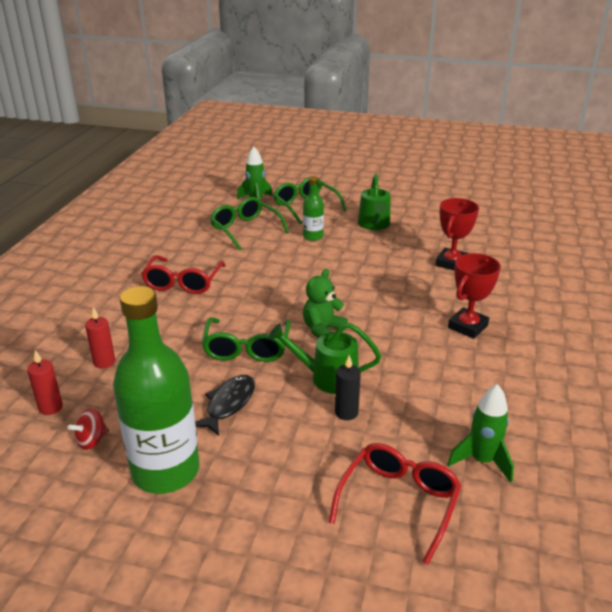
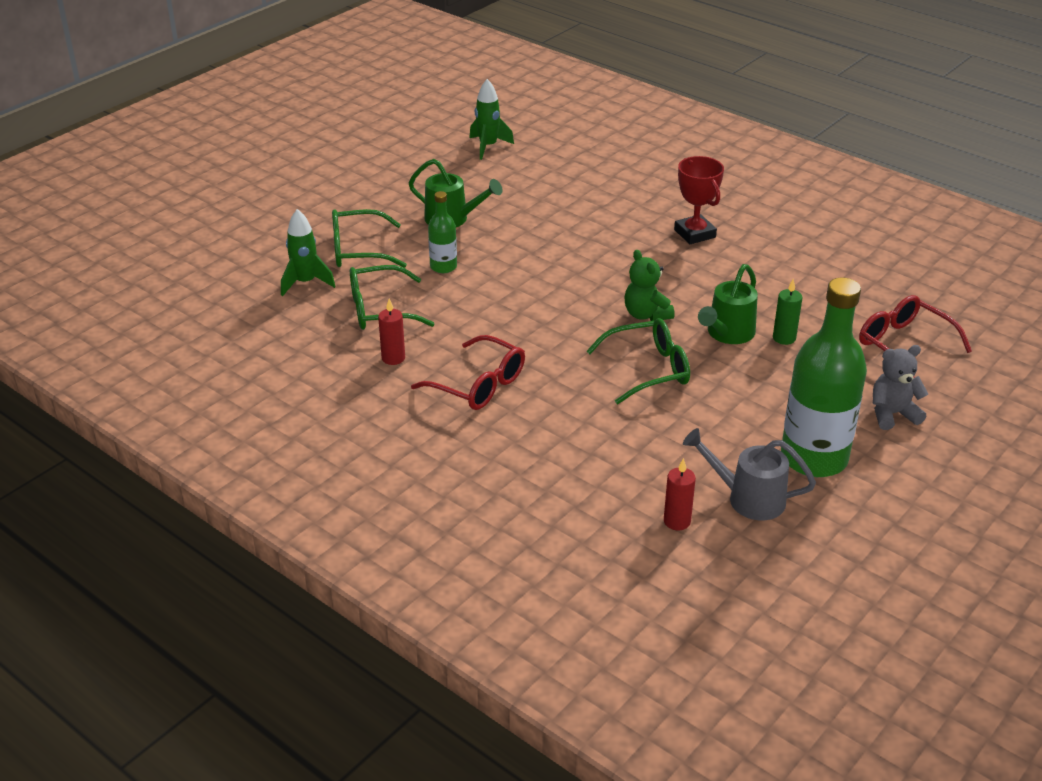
camera: 65 degrees left, 5 degrees up
(92, 440) = (747, 498): red spinning top -> grey watering can
(104, 362) = (613, 472): red candle -> red candle (393, 358)
(228, 404) = (735, 401): black fish -> none
(246, 348) = (649, 369): green glasses -> green glasses turned 45 degrees counterclockwise
(266, 516) = (892, 414): none -> grey teddy bear
(346, 412) = (784, 338): black candle -> green candle
(451, 263) = (576, 202): red trophy -> none
(482, 461) = (876, 292): green rocket -> green rocket (488, 147)

